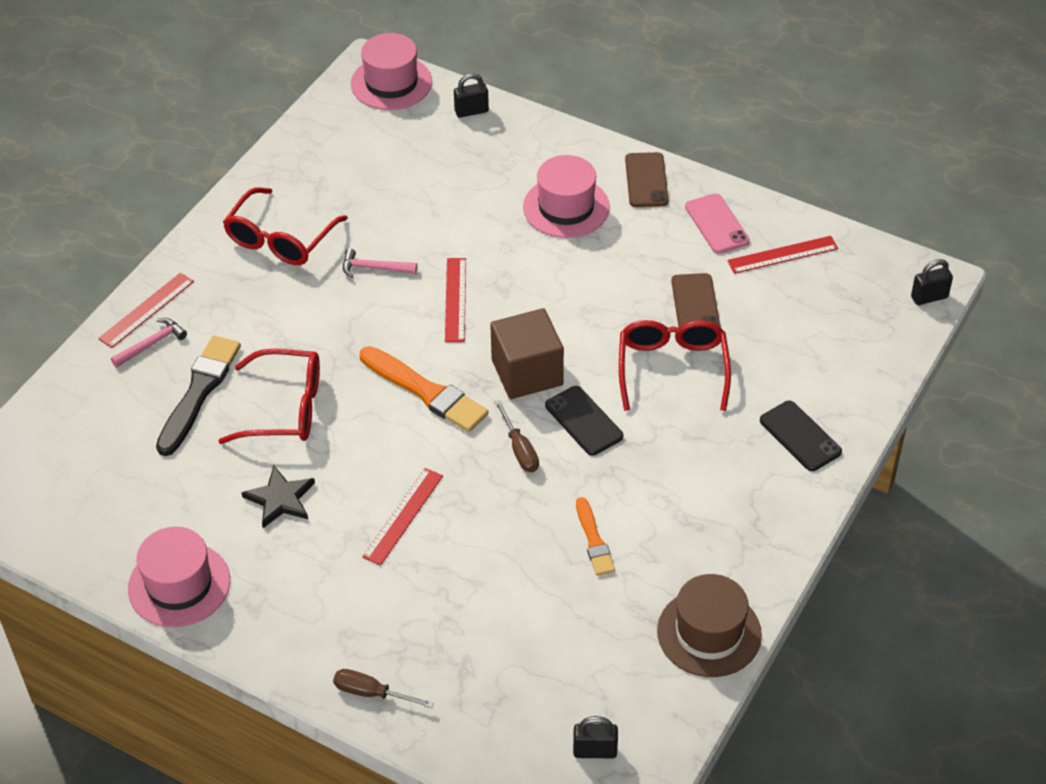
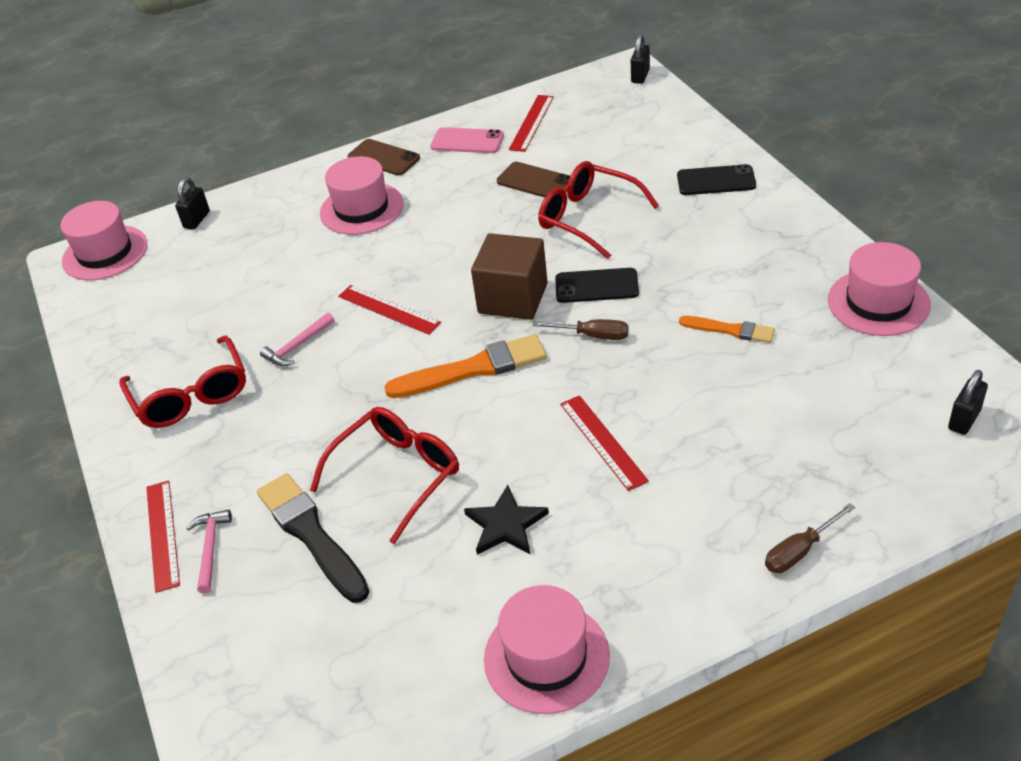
camera: 50 degrees left, 5 degrees down
(709, 633) = (878, 302): brown hat -> pink hat

